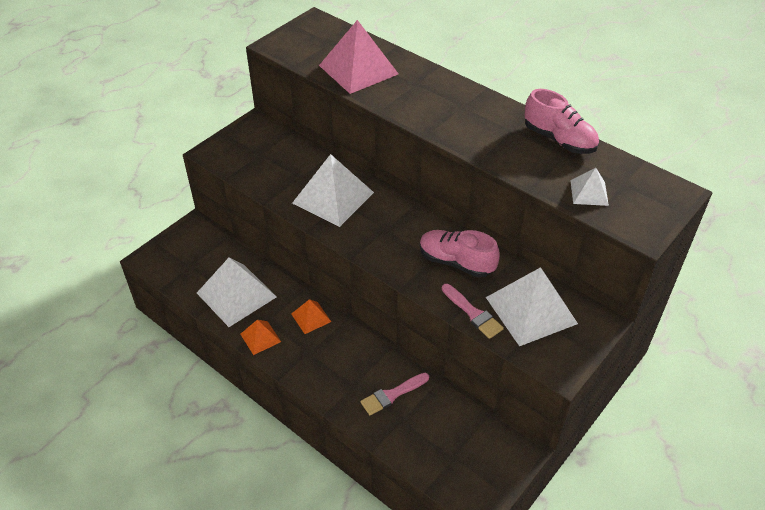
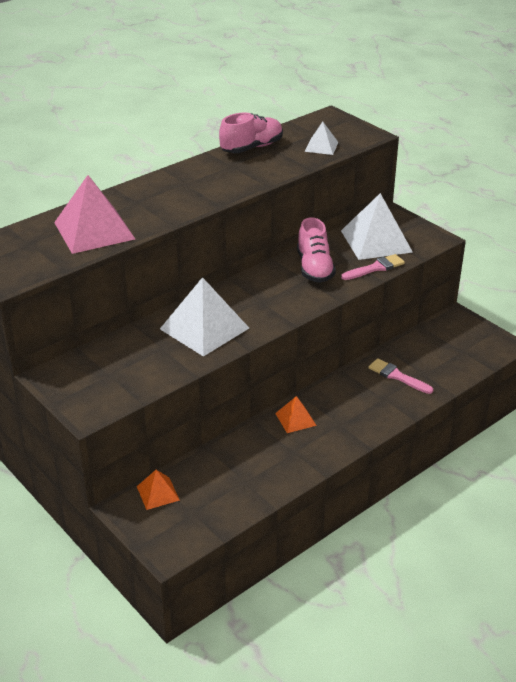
camera: 80 degrees left, 10 degrees down
(236, 295) = (250, 473): white pyramid -> none
(260, 337) = (315, 457): orange pyramid -> orange pyramid (158, 493)
(392, 395) = (397, 376): pink brush -> pink brush turned 150 degrees clockwise
(456, 262) = (314, 268): pink shoe -> pink shoe turned 45 degrees counterclockwise

